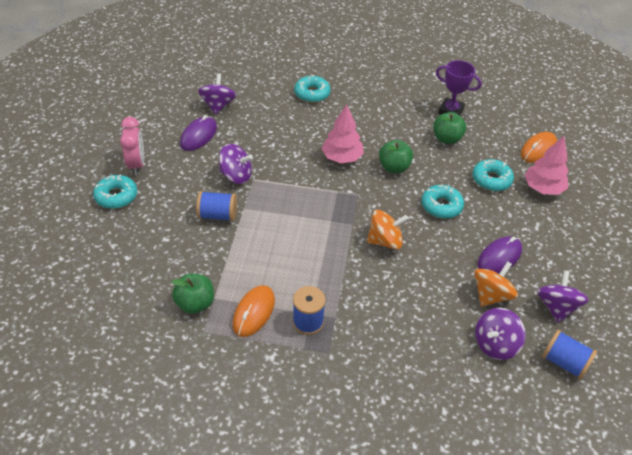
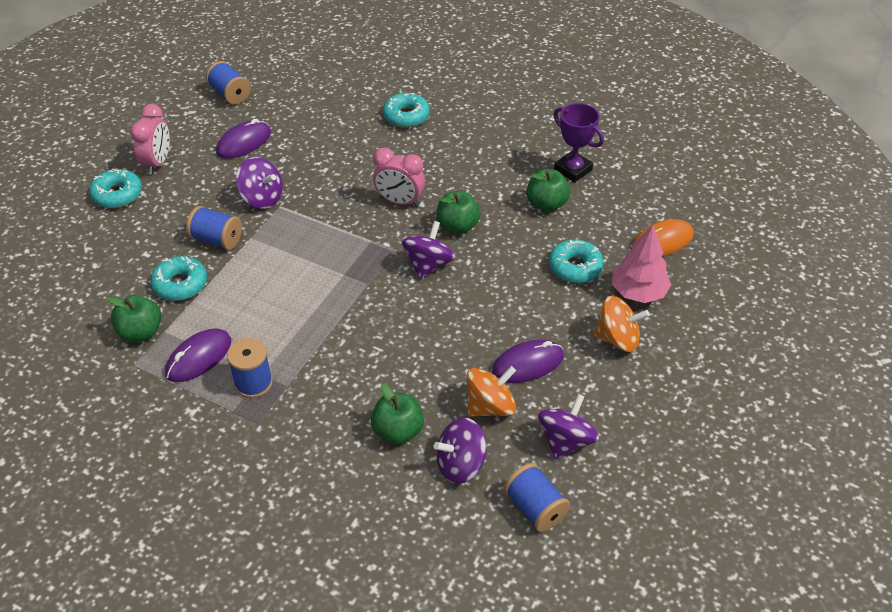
camera: 20 degrees right, 0 degrees up
(168, 101) = (230, 94): none -> blue spool
(218, 105) = (285, 110): purple spinning top -> purple spinning top (428, 265)
(254, 312) = (199, 358): orange mouse -> purple mouse
(342, 157) = (399, 201): pink tree -> pink clock
(385, 241) = (396, 312): orange spinning top -> orange spinning top (617, 339)
(436, 331) = (398, 431): none -> green apple
(441, 206) = (490, 286): turquoise donut -> turquoise donut (180, 284)

